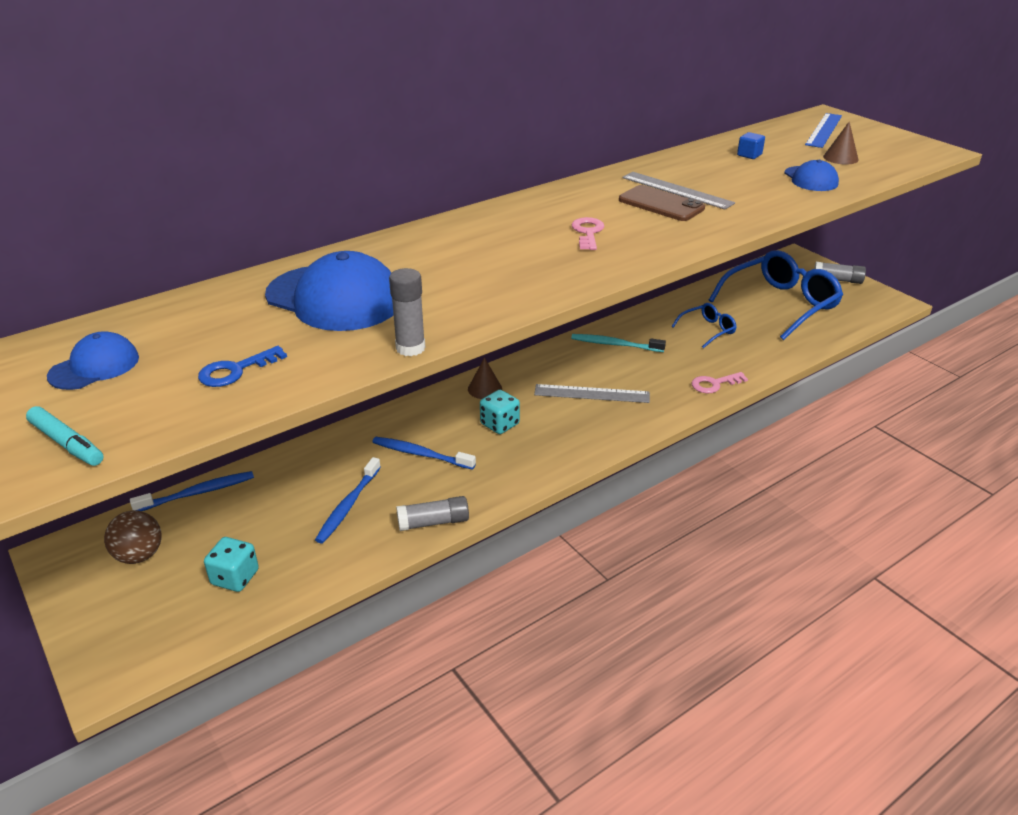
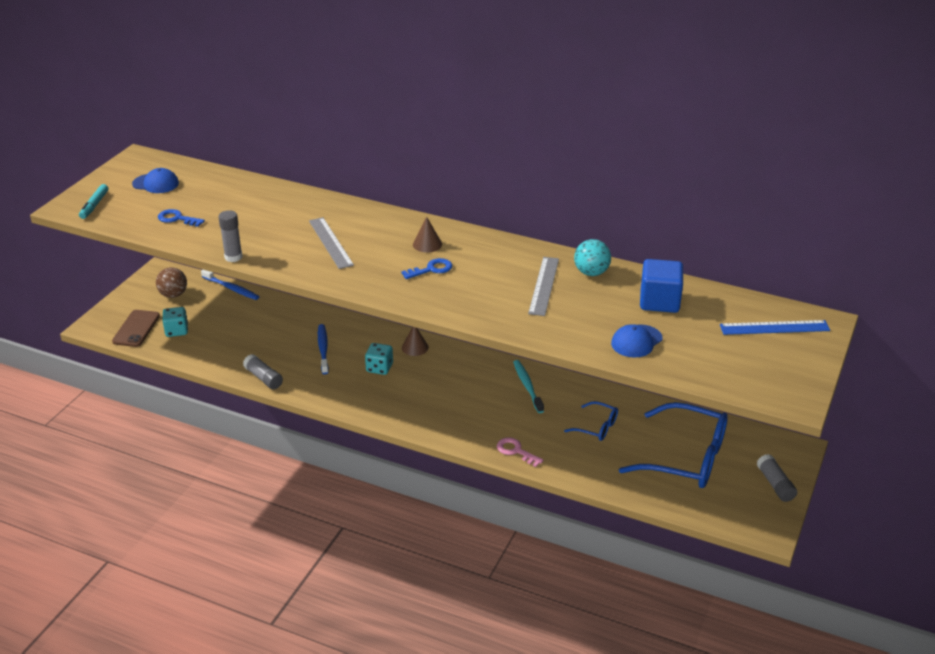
camera: 60 degrees right, 0 degrees up
(334, 298) = (269, 216): blue cap -> none
(348, 505) = (257, 342): blue toothbrush -> none
(588, 232) = (431, 269): pink key -> blue key
(592, 394) = (449, 395): grey ruler -> grey ruler (330, 242)
(661, 204) = (510, 285): brown phone -> brown phone (136, 329)
(673, 166) = (591, 273): none -> turquoise ball
(749, 155) = (659, 302): blue cube -> blue cube, size x2.10
(840, 158) = (707, 348): brown cone -> brown cone (427, 244)

